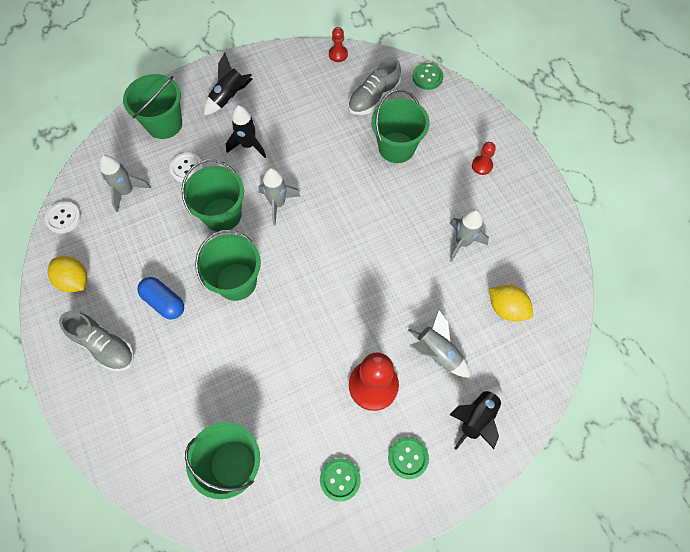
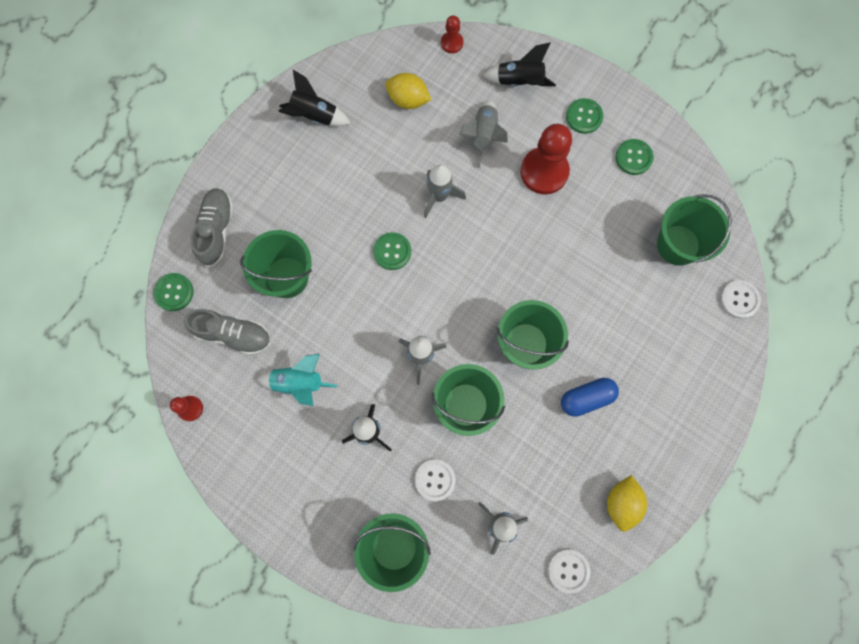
camera: 120 degrees left, 10 degrees up
(104, 346) = (660, 423): grey shoe -> grey shoe (216, 230)
(148, 487) = (739, 299): none -> white button
(164, 302) = (586, 398): blue capsule -> blue capsule turned 60 degrees clockwise
(229, 97) = (318, 495): black rocket -> black rocket (314, 115)
(312, 120) = (298, 383): none -> turquoise rocket
(373, 226) = (392, 251): none -> green button
(462, 242) = (363, 164): grey rocket -> grey rocket (439, 196)
(482, 166) = (264, 185): red pawn -> red pawn (452, 43)
(506, 308) = (408, 100): yellow lemon -> yellow lemon turned 75 degrees counterclockwise

